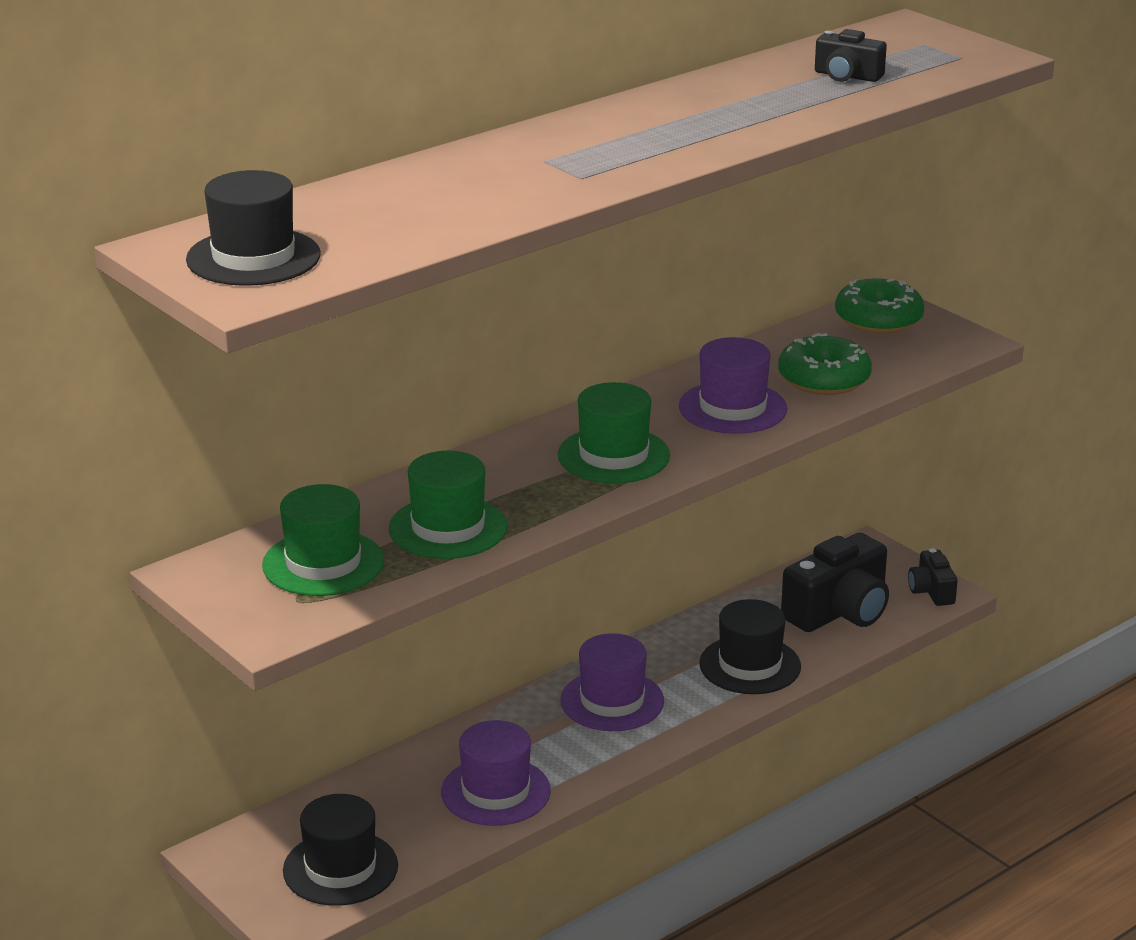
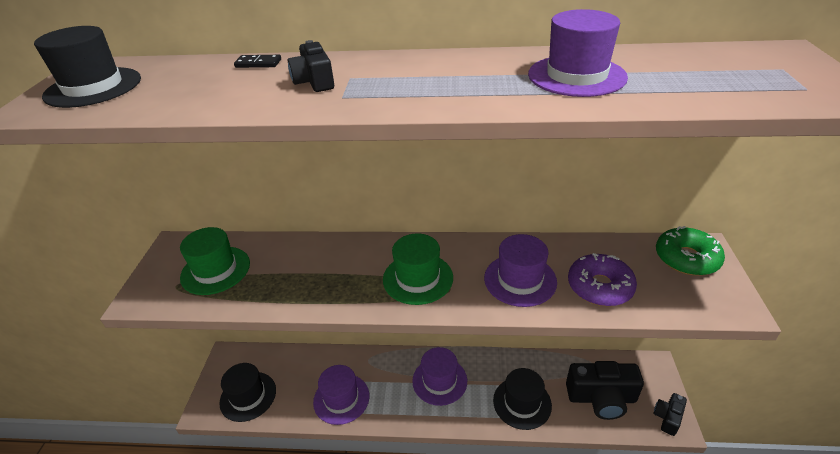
camera: 45 degrees right, 10 degrees up
(395, 178) = (258, 63): none -> black domino
(448, 528) = (287, 280): green hat -> none
(765, 96) = (576, 76): none -> purple hat
(824, 379) = (599, 287): green donut -> purple donut
(847, 76) = (670, 78): black camera -> black camera (314, 81)

